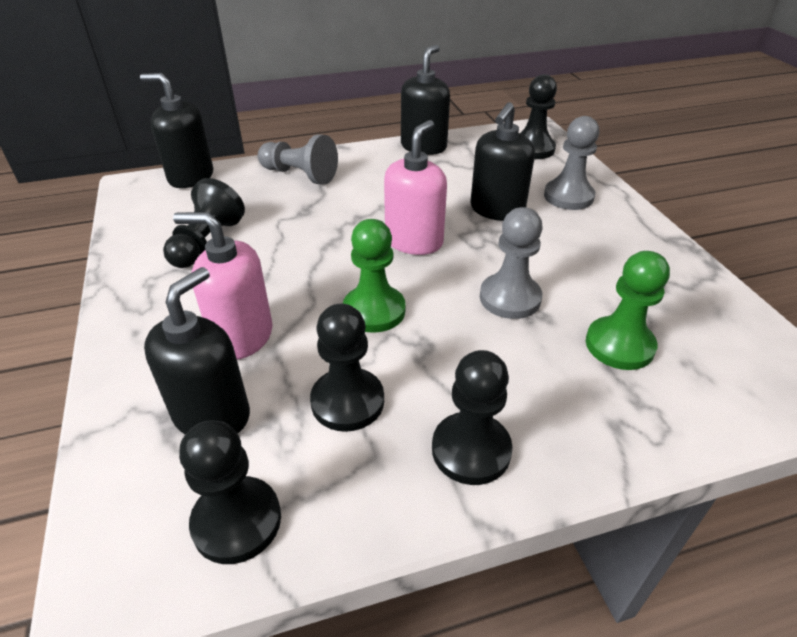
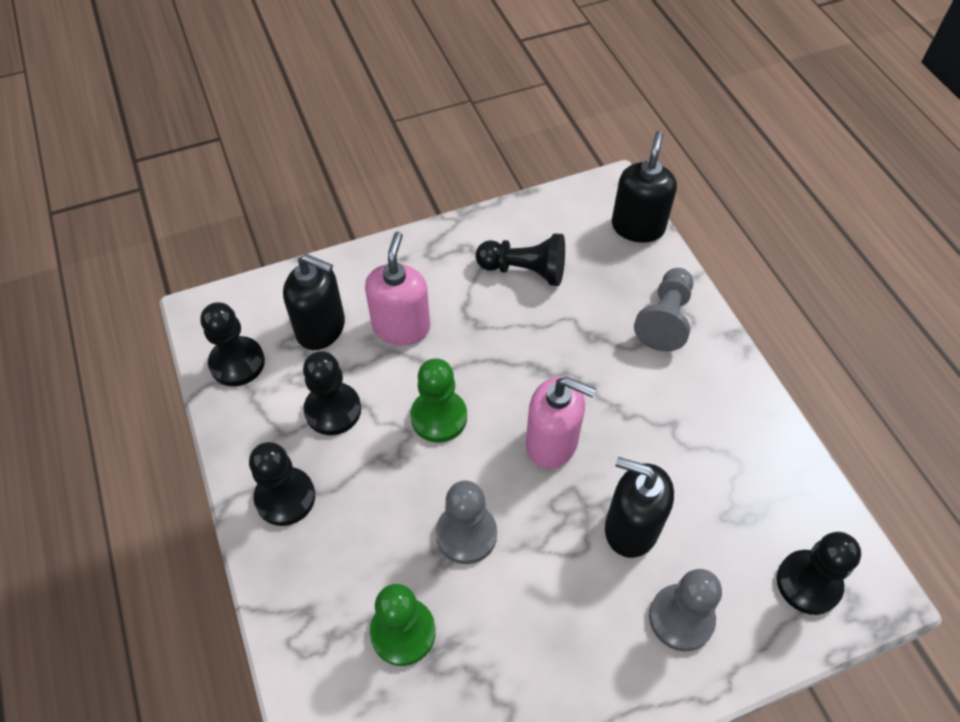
camera: 85 degrees right, 15 degrees up
(423, 147) = (772, 441): black soap dispenser -> none

